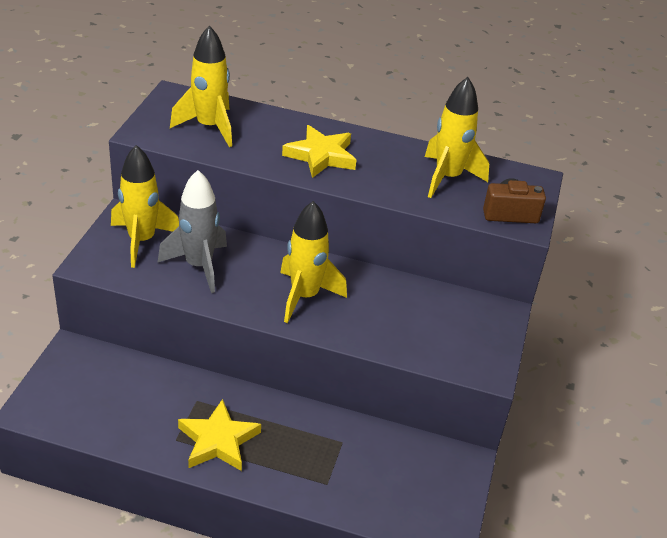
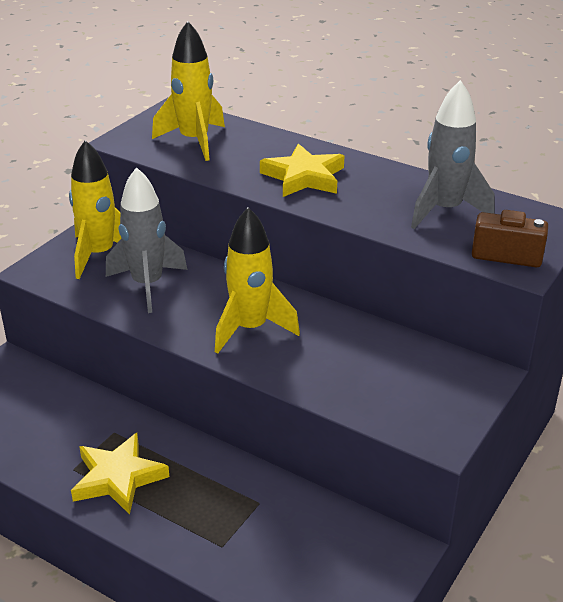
camera: 20 degrees right, 5 degrees down
(447, 178) = (445, 211): yellow rocket -> grey rocket

